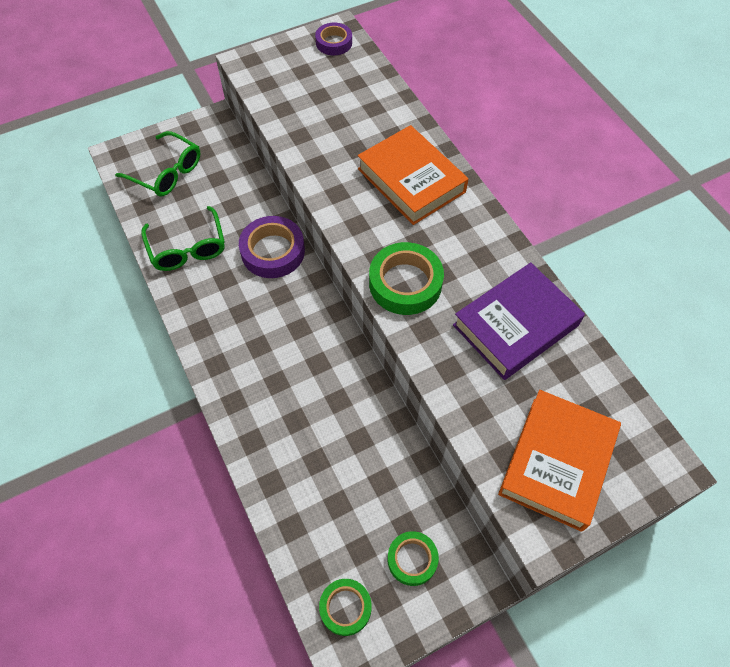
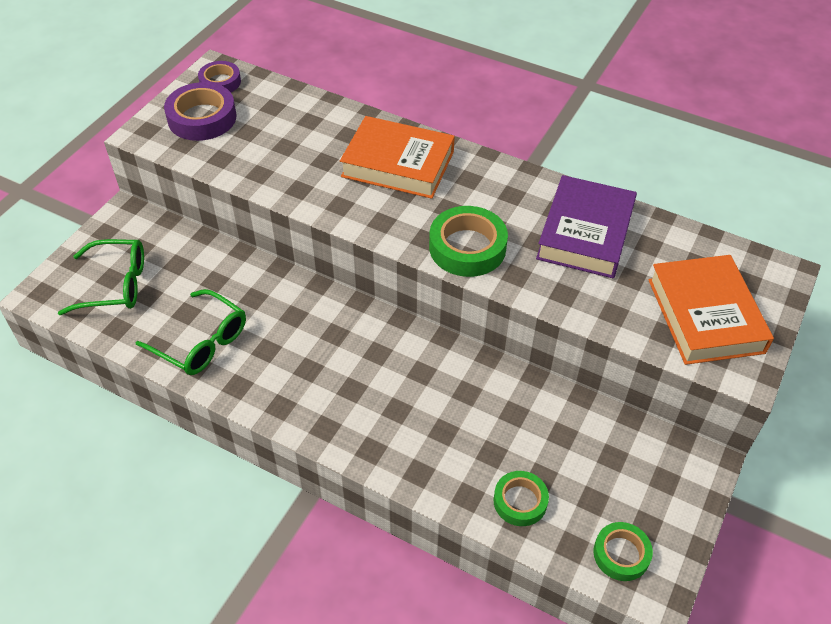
camera: 35 degrees left, 10 degrees down
(273, 251) = (293, 301): purple tape -> purple tape (202, 118)
(412, 559) = (640, 480): green tape -> green tape (520, 501)

